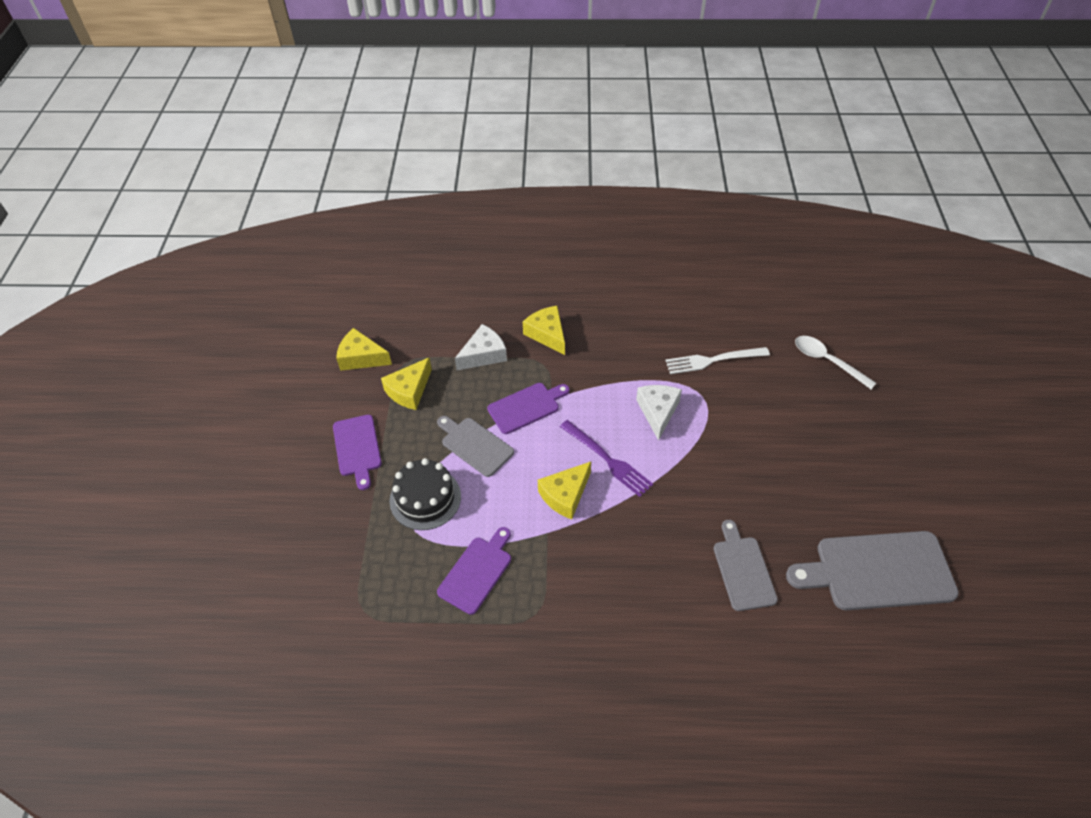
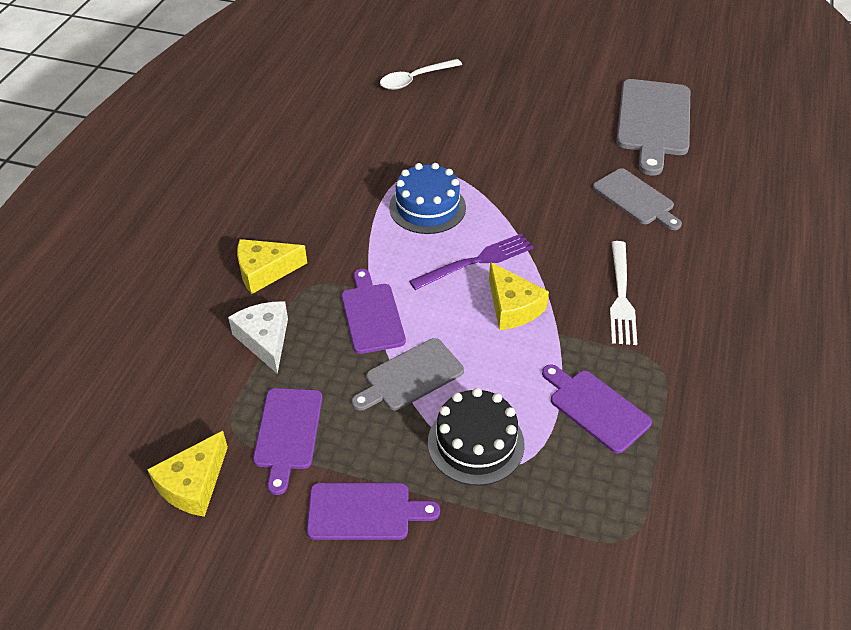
camera: 75 degrees left, 5 degrees down
(409, 390) = (287, 433): yellow cheese -> purple cutting board
(658, 412) = (427, 207): white cheese -> blue cake
(712, 360) = (376, 151): white fork -> white fork (621, 297)
(743, 569) = (635, 199): grey cutting board -> grey cutting board turned 135 degrees counterclockwise

